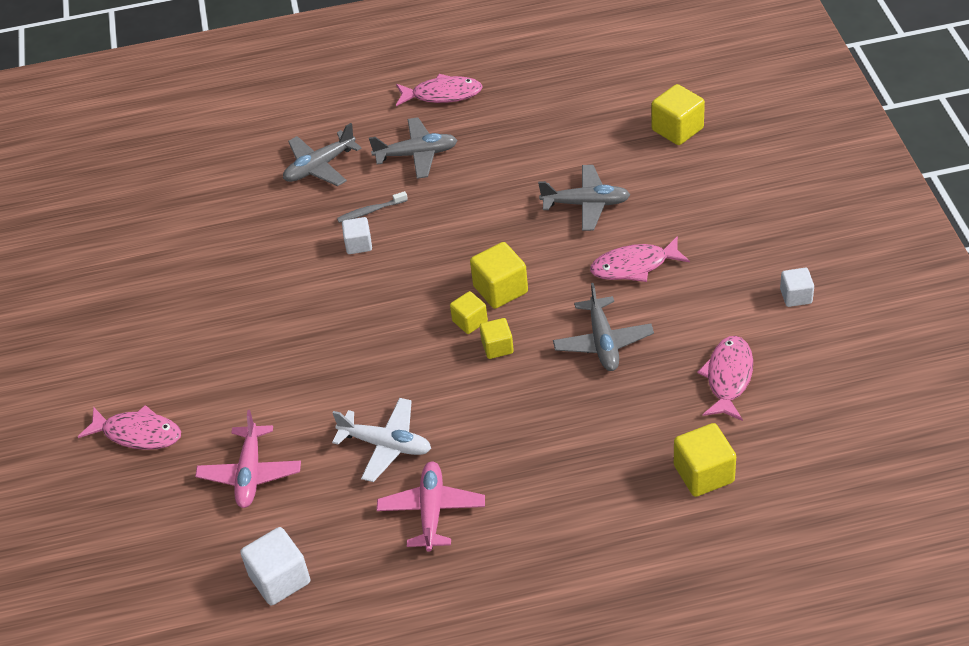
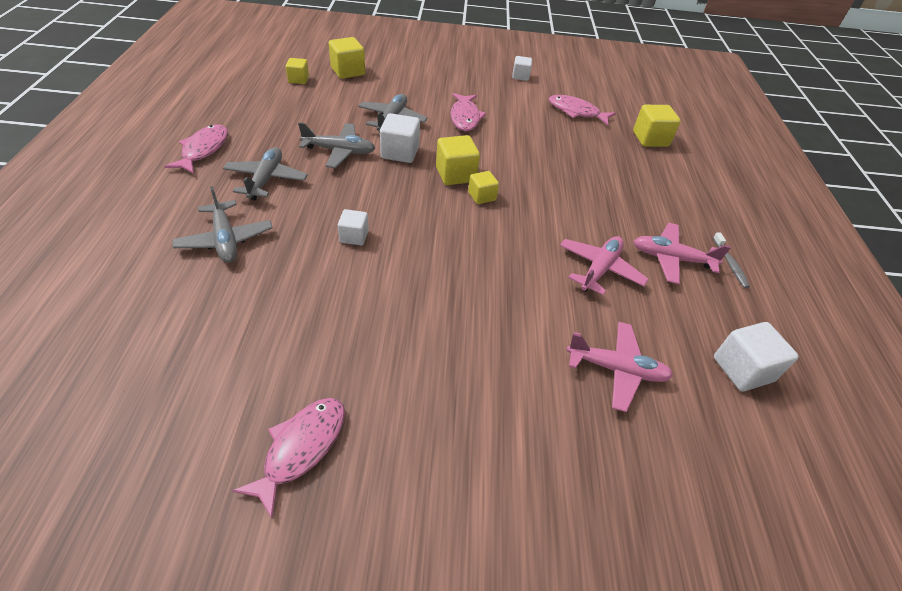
camera: 85 degrees left, 0 degrees up
(138, 433) = (540, 468): pink fish -> pink fish (301, 448)
(371, 211) = (316, 220): grey toothbrush -> grey toothbrush (730, 264)
(386, 445) = (599, 269): white plane -> pink plane
(497, 347) = (514, 190): yellow cube -> yellow cube (298, 79)
(519, 232) = (400, 152): none -> white cube
(603, 342) = (529, 145): grey plane -> grey plane (339, 151)

